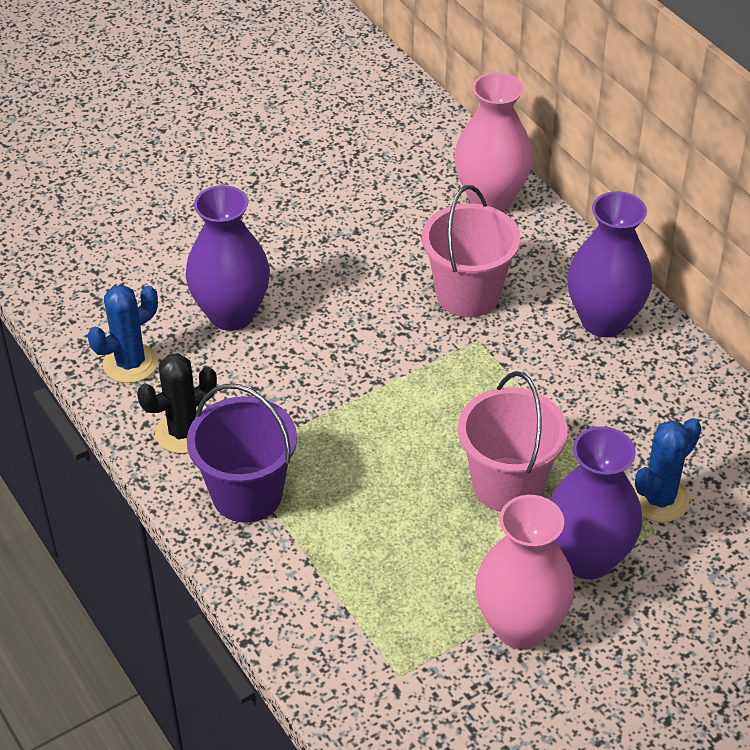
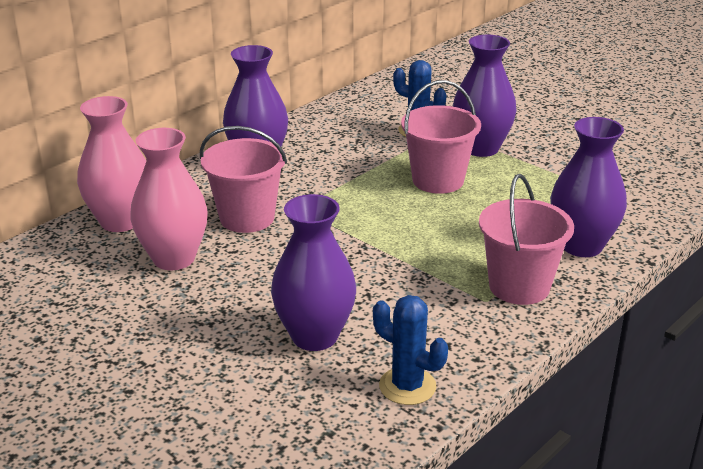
camera: 105 degrees left, 15 degrees down
(183, 432) = (474, 333): black cactus -> none
(247, 494) = (519, 286): purple bucket -> pink bucket
(305, 583) = (581, 246): none -> purple vase
(520, 626) = (551, 164): pink vase -> pink vase (174, 258)

